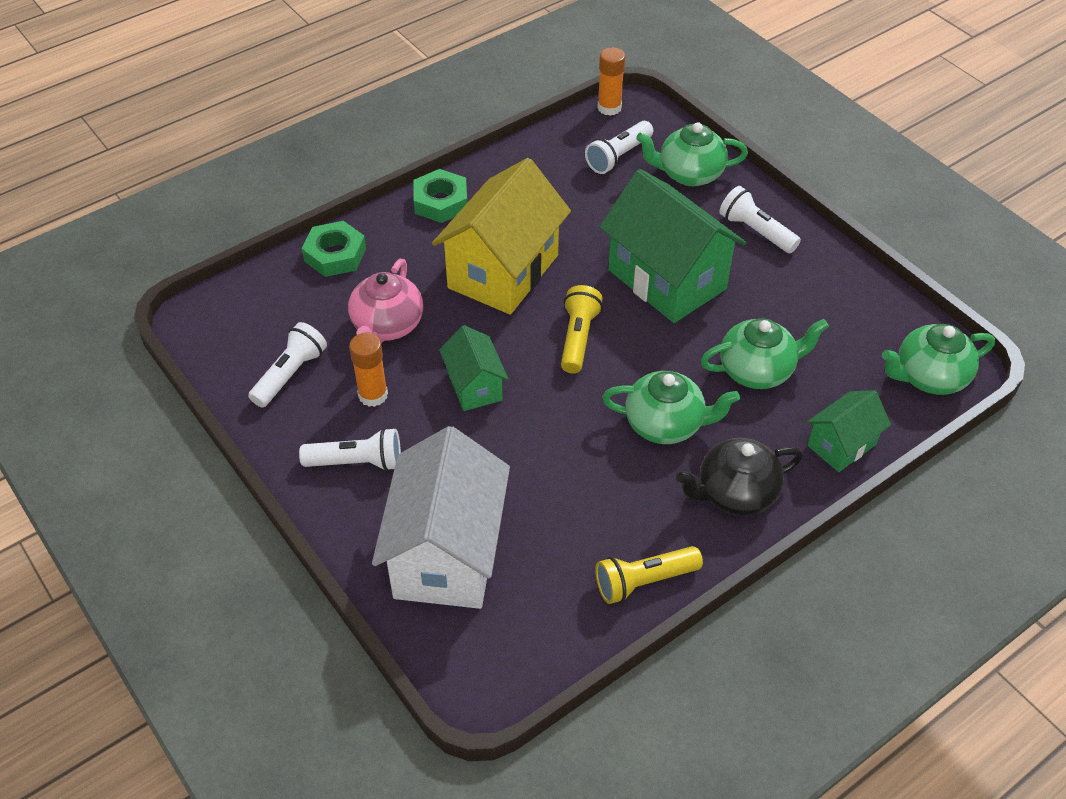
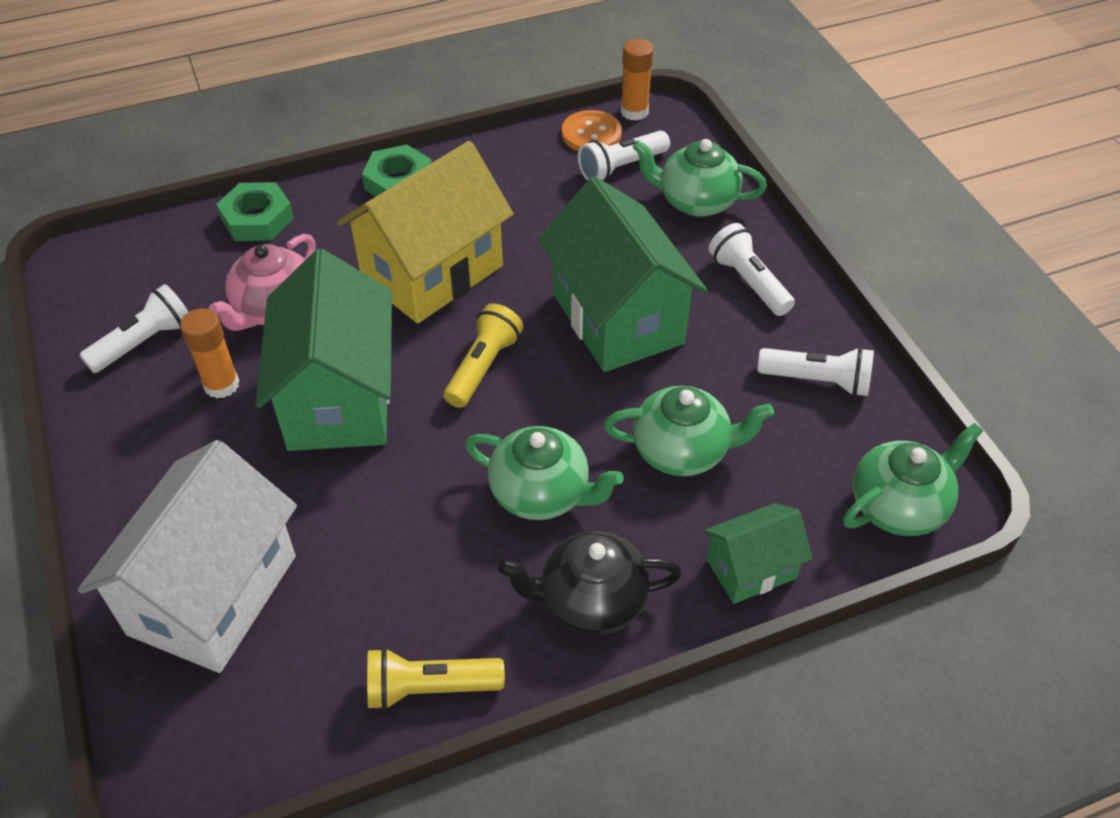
camera: 15 degrees right, 0 degrees up
(357, 462) = (166, 459): white flashlight -> white flashlight (817, 381)
(474, 386) = (339, 399): green house -> green house, size x1.93
(582, 133) = (591, 134): none -> orange button
(929, 377) = (899, 506): green teapot -> green teapot turned 150 degrees clockwise

